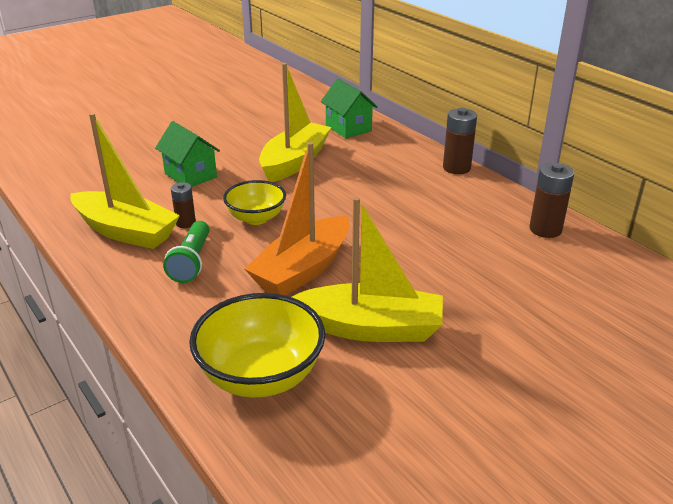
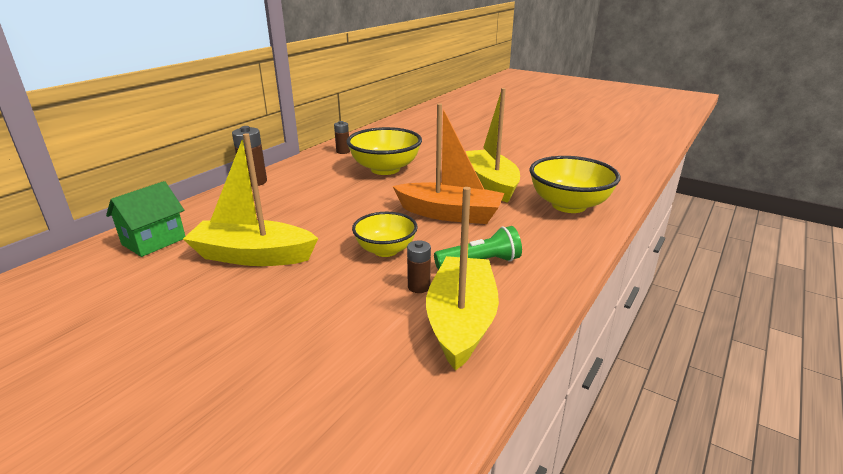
camera: 110 degrees left, 5 degrees down
(190, 175) = (306, 319): green house -> none
(464, 251) = (385, 169): none -> yellow bowl
(545, 229) = (343, 151): brown battery -> brown battery, size x0.63

